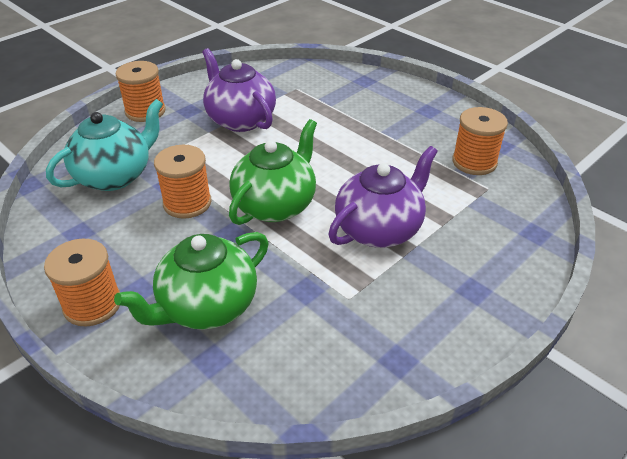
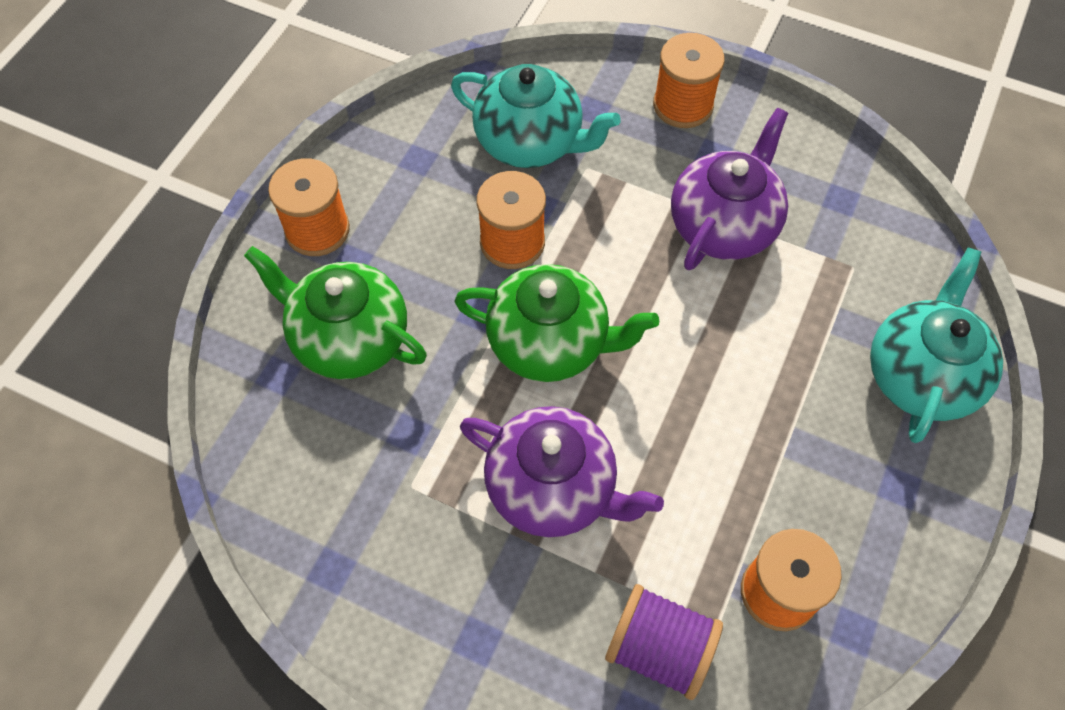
camera: 70 degrees right, 20 degrees up
(370, 88) = (921, 376): none -> turquoise teapot
(497, 212) = (659, 649): none -> purple spool

